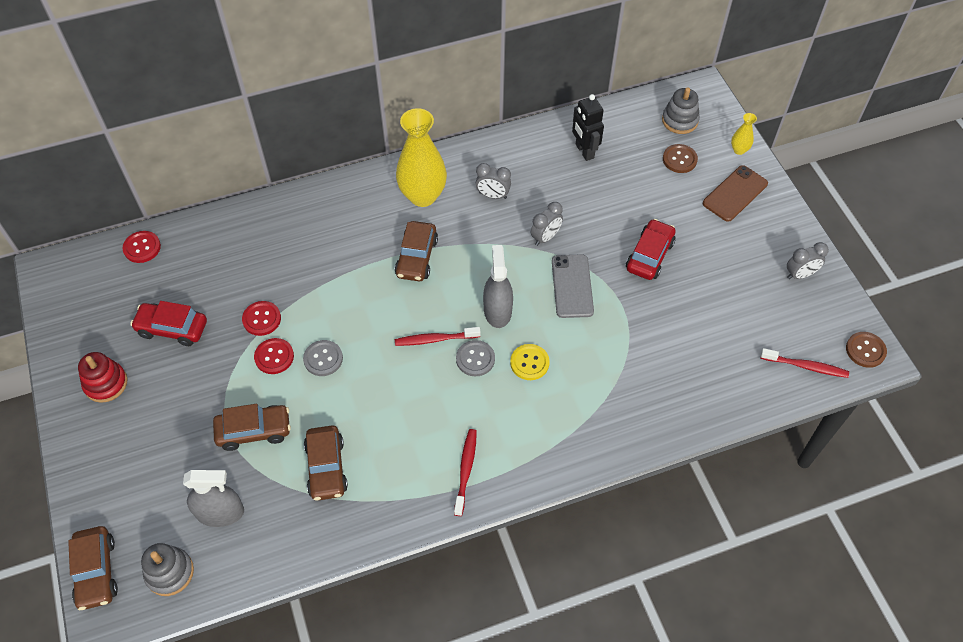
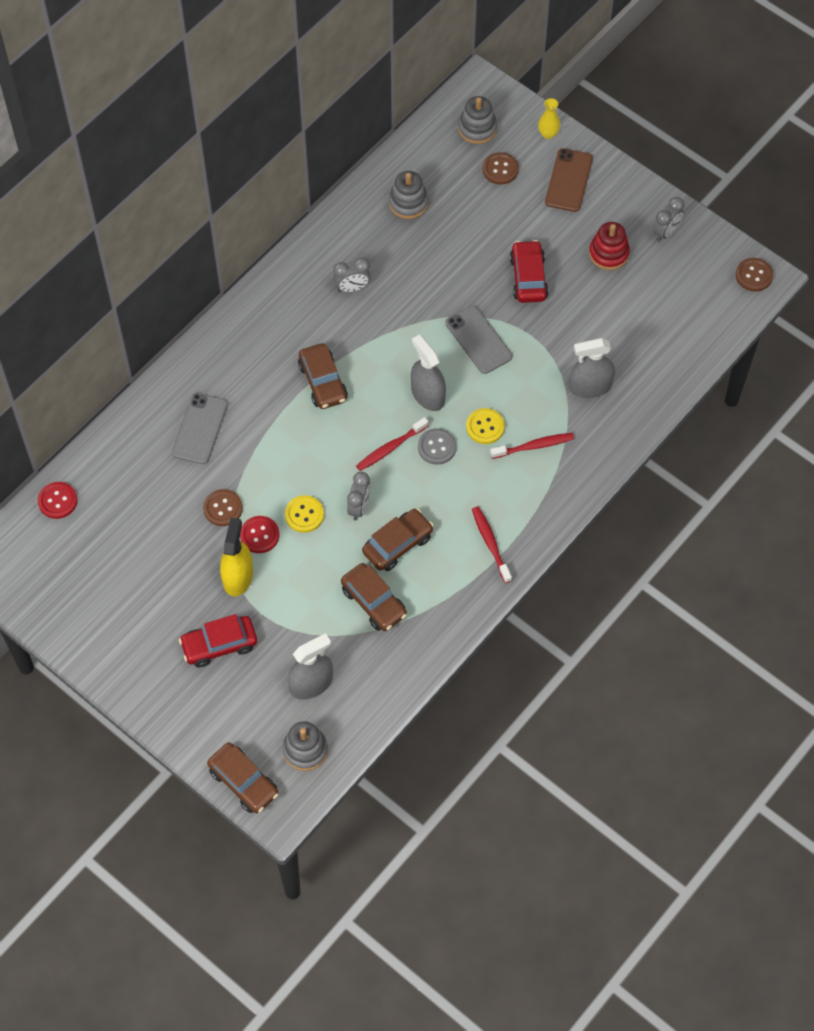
camera: 30 degrees left, 5 degrees up
(106, 383) = (125, 635): red stacking toy -> red stacking toy (608, 253)
(172, 328) = (147, 558): red car -> red car (219, 645)
(231, 382) = (238, 576): none -> yellow spray bottle
(254, 431) = (290, 605): brown car -> brown car (397, 544)
(262, 319) = (223, 508): red button -> brown button
(292, 246) = (200, 429): none -> grey phone
(323, 359) = (304, 514): grey button -> yellow button
(423, 196) = (287, 320): yellow vase -> none
(545, 237) = (426, 305): grey clock -> grey clock (359, 507)
(584, 151) = (408, 203): black robot -> grey stacking toy
(648, 375) = (590, 386): none -> grey spray bottle
(805, 366) = (713, 314): red toothbrush -> red toothbrush (533, 446)

